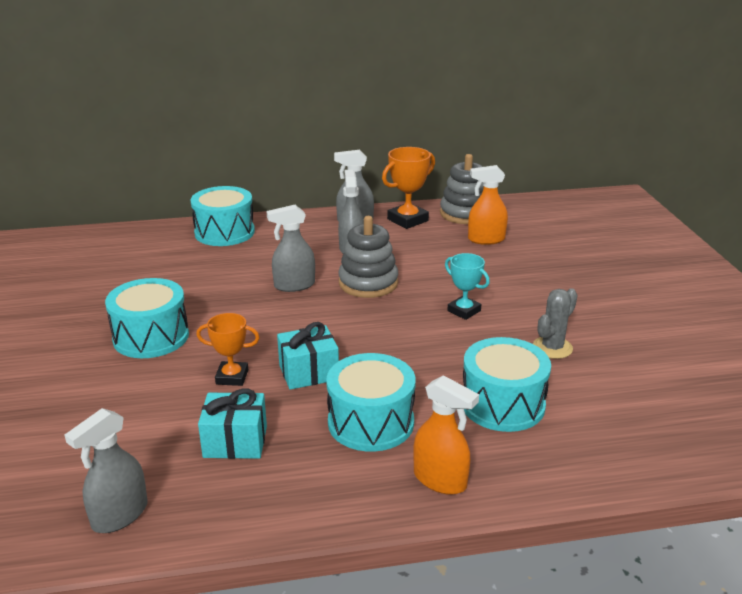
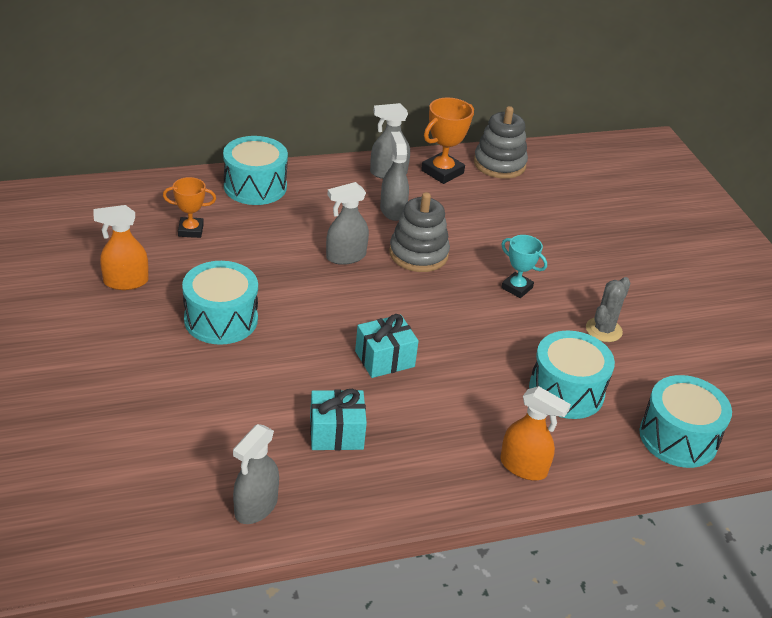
camera: 10 degrees left, 10 degrees up
(232, 377) = (314, 365): orange trophy -> orange trophy (190, 230)
(371, 422) = (453, 411): turquoise drum -> turquoise drum (678, 437)
(486, 239) = (525, 199): orange spray bottle -> orange spray bottle (125, 282)

